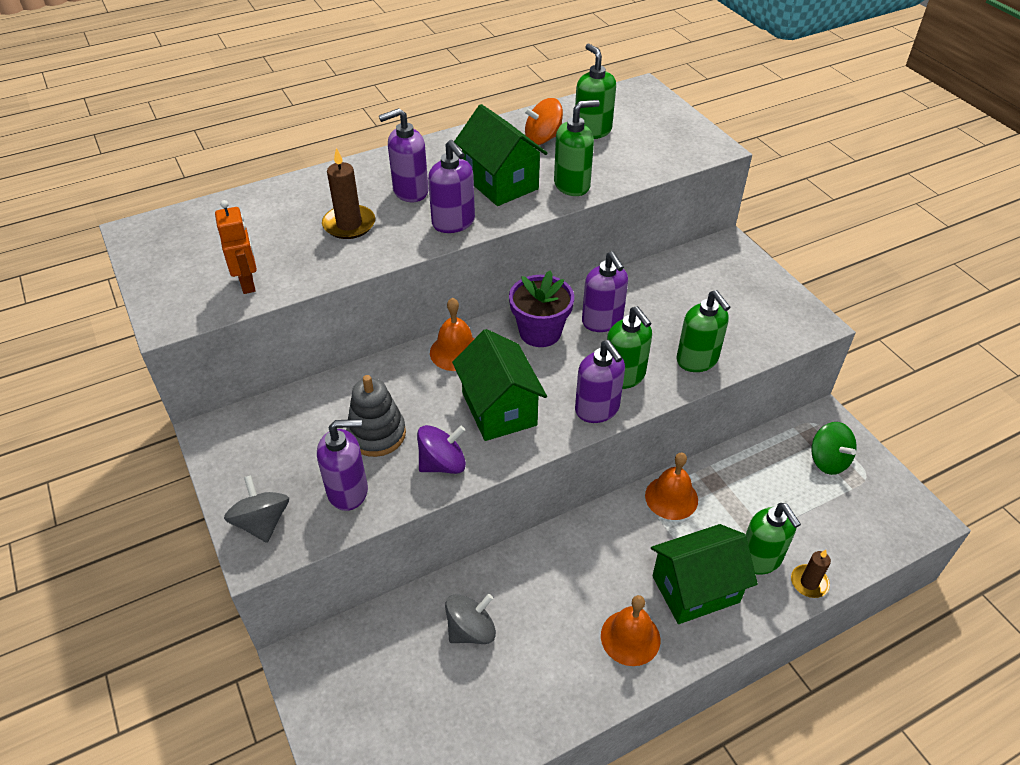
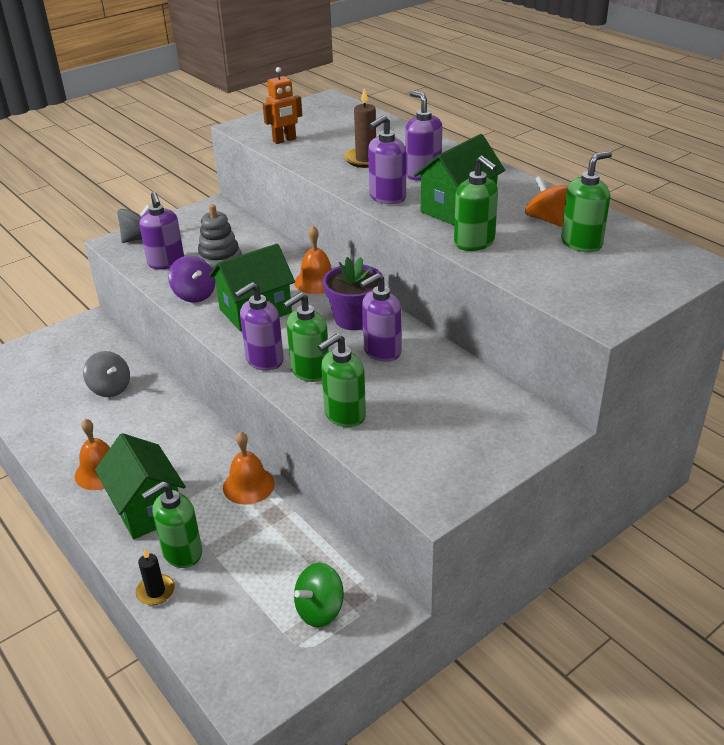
camera: 80 degrees right, 10 degrees down
(809, 582) = (156, 591): brown candle -> black candle

